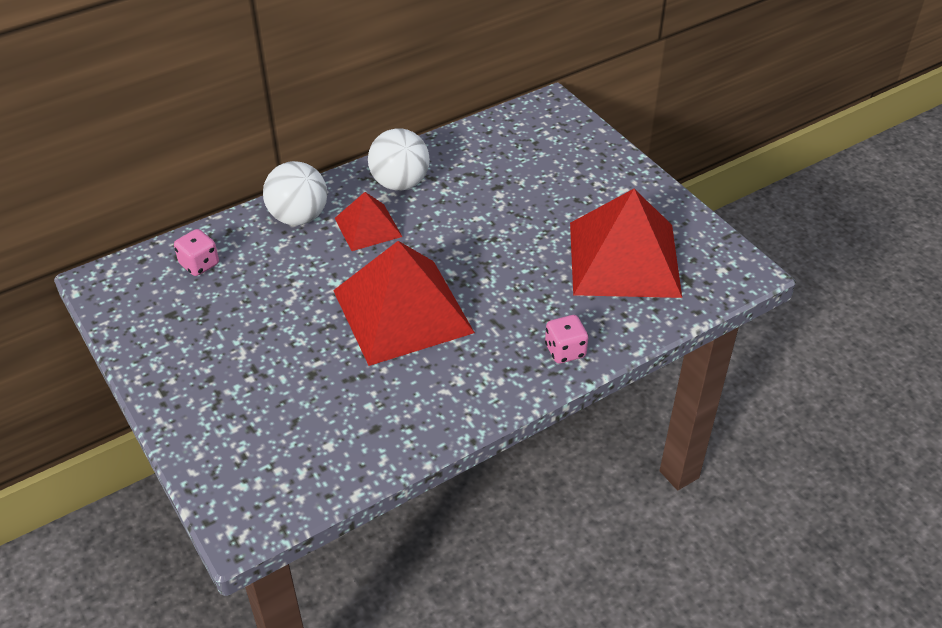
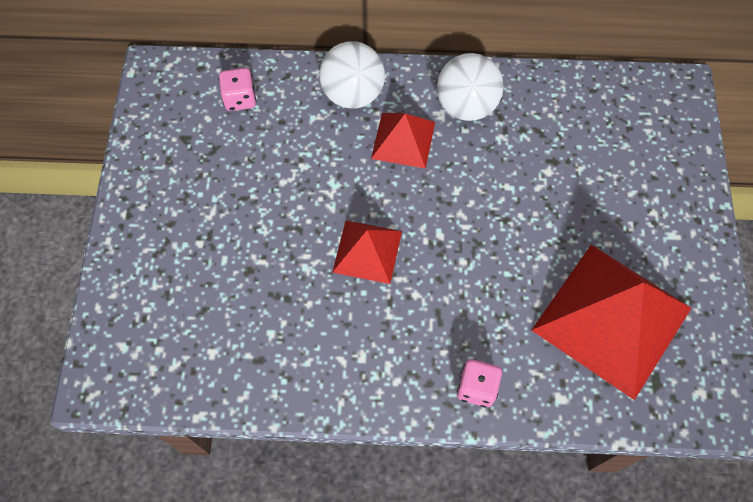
camera: 35 degrees right, 20 degrees up
(402, 311) = (367, 251): red pyramid -> red pyramid, size x0.52

